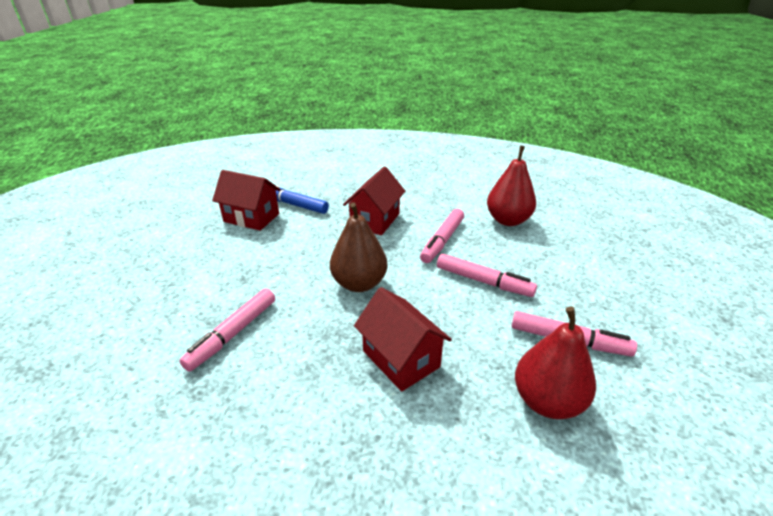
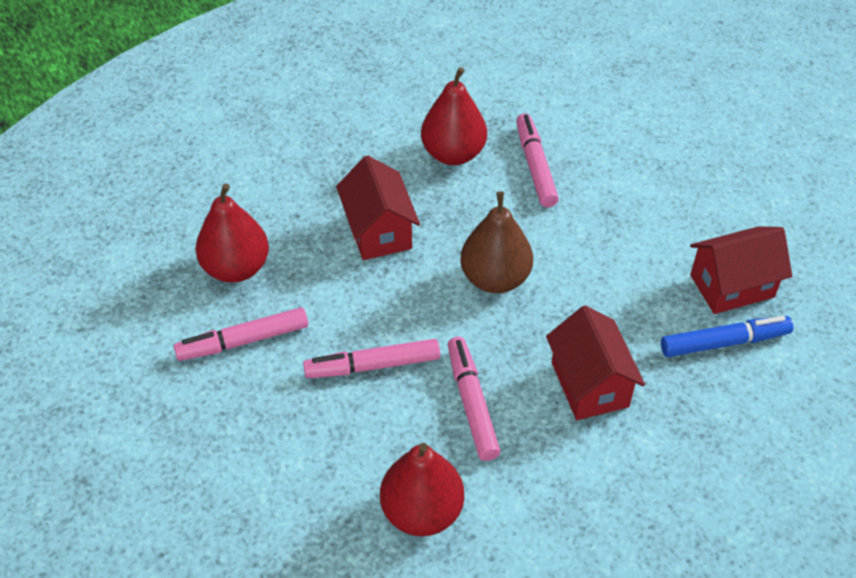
camera: 140 degrees right, 15 degrees up
(270, 386) = (453, 154): none -> red pear
(401, 359) = (378, 231): red house -> red house turned 60 degrees clockwise

